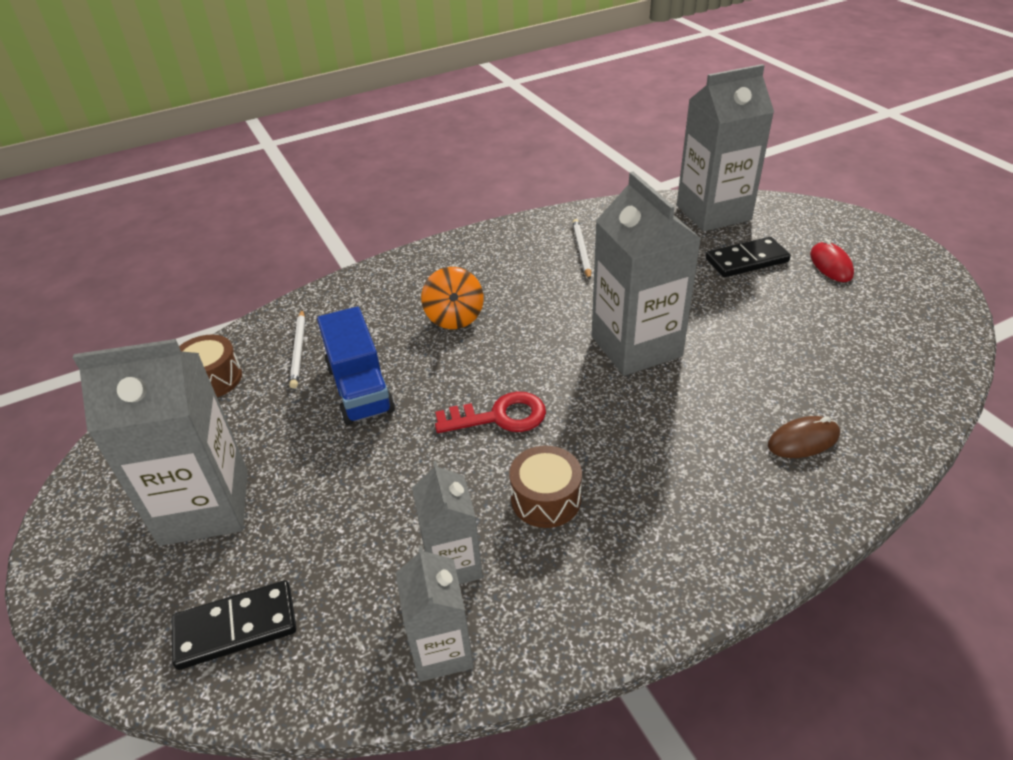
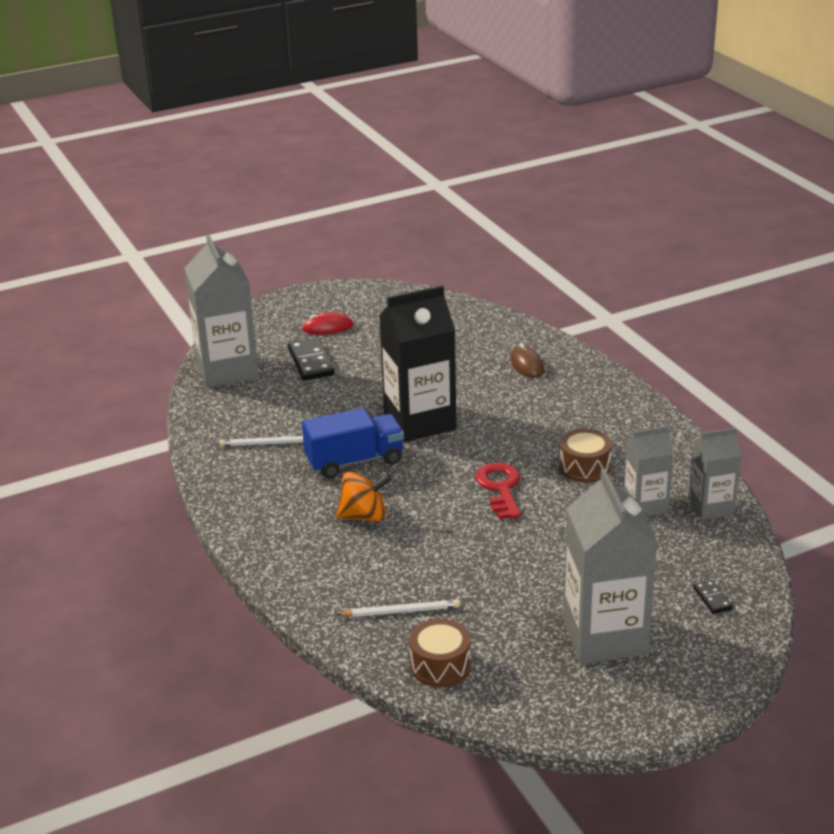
camera: 90 degrees left, 10 degrees down
(236, 627) = (712, 598): black domino -> black domino, size x0.52
(360, 388) = (461, 565): blue truck -> blue truck (354, 461)
(636, 346) = (420, 422): grey carton -> black carton

